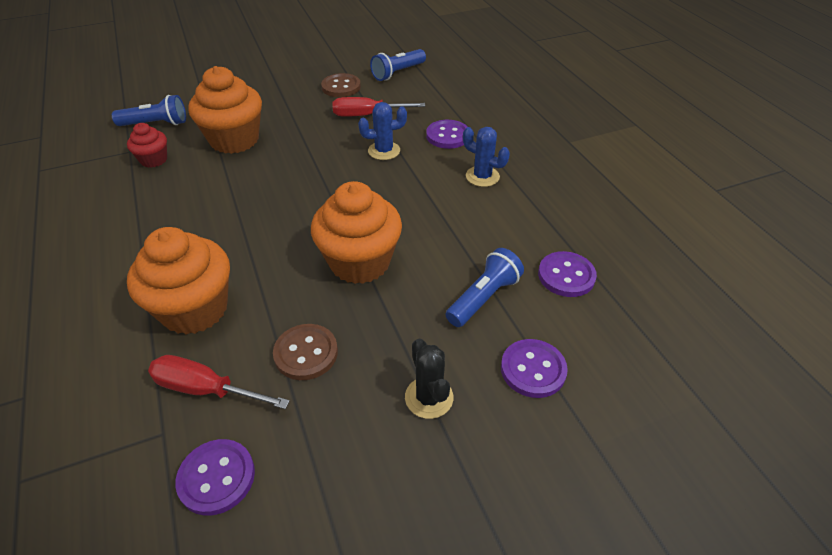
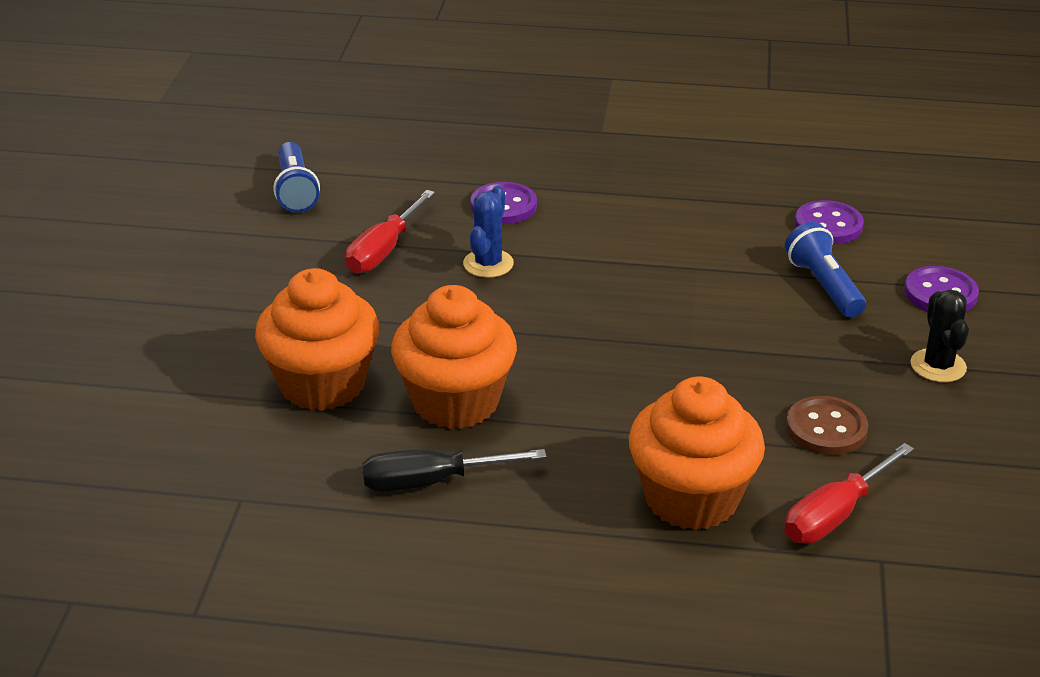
camera: 60 degrees left, 10 degrees down
(154, 160) = (296, 476): red cupcake -> none
(156, 124) = (182, 456): blue flashlight -> none
(167, 202) = (432, 481): none -> black screwdriver
(216, 477) = (962, 530): purple button -> none
(341, 87) = (277, 249): brown button -> none
(360, 262) = (702, 349): orange cupcake -> orange cupcake (455, 401)
(429, 397) = (938, 366): black cactus -> black cactus turned 75 degrees clockwise
(482, 176) = (615, 212): blue cactus -> none

